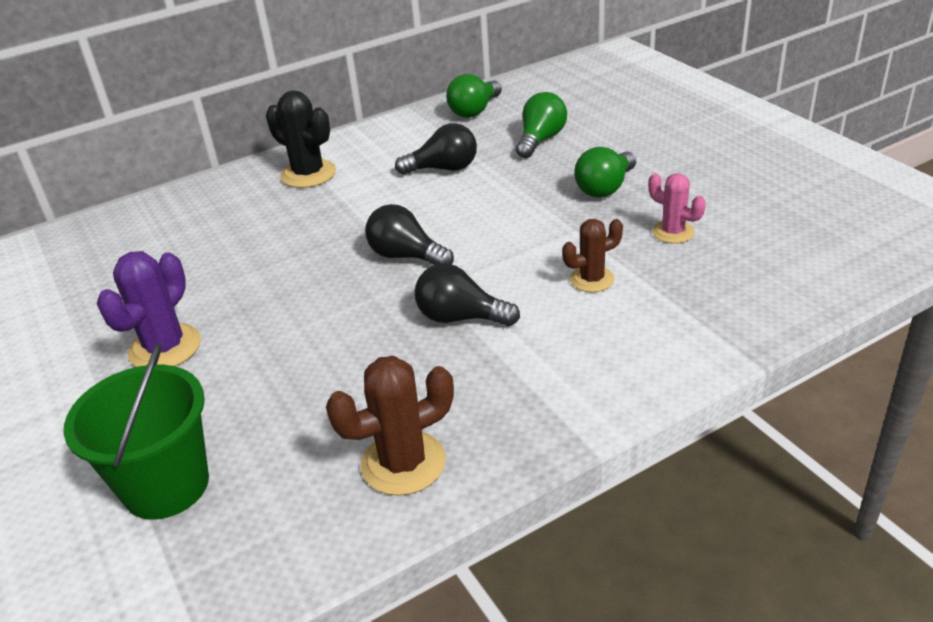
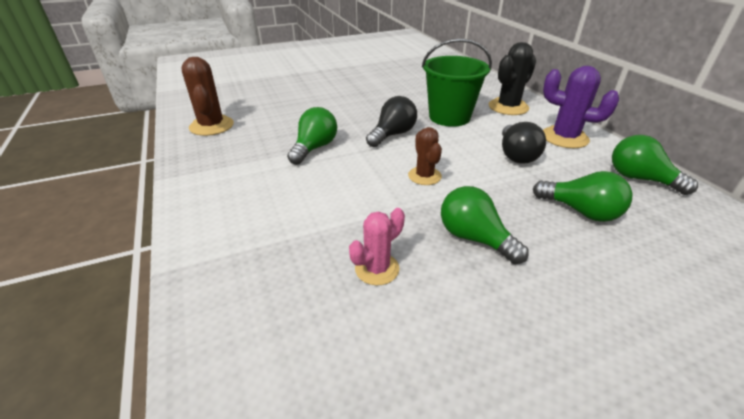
camera: 95 degrees right, 0 degrees up
(165, 348) = (341, 78): purple cactus -> purple cactus (564, 138)
(166, 485) = (250, 82): green bucket -> green bucket (449, 117)
(460, 317) = (314, 148): black light bulb -> green light bulb
(592, 279) = (326, 205): brown cactus -> brown cactus (424, 176)

